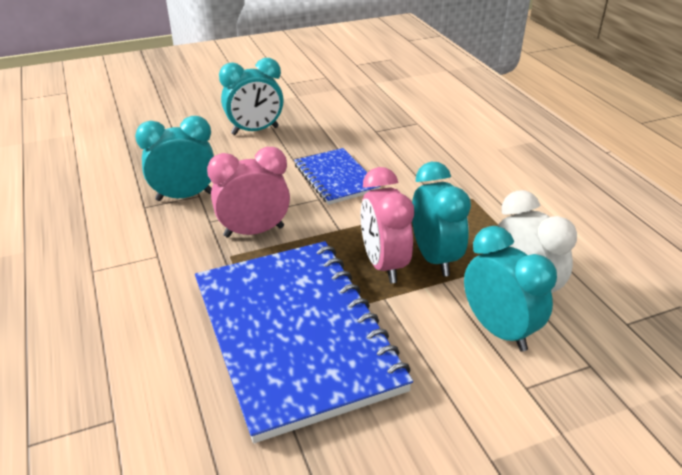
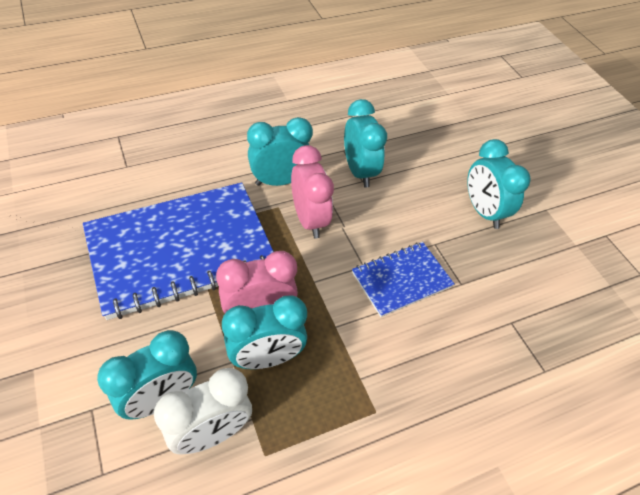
camera: 85 degrees right, 15 degrees up
(186, 255) = (280, 181): none -> turquoise clock

